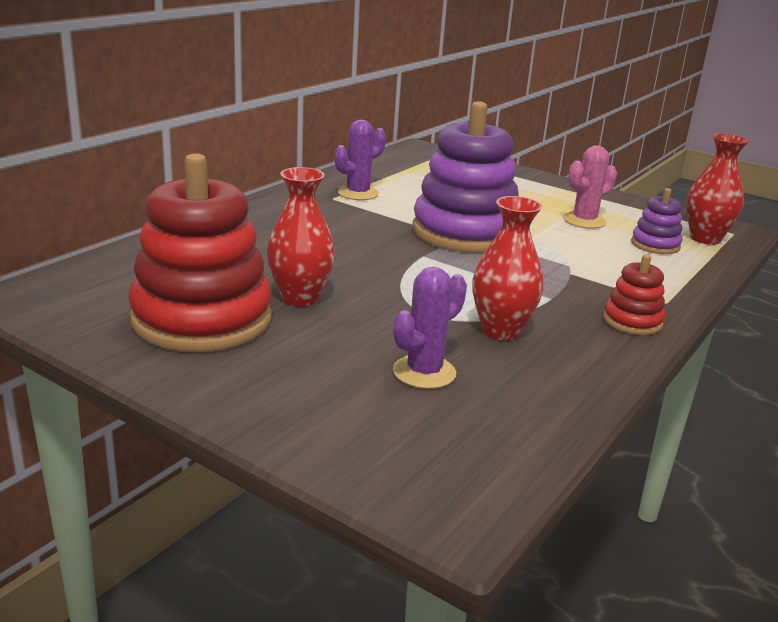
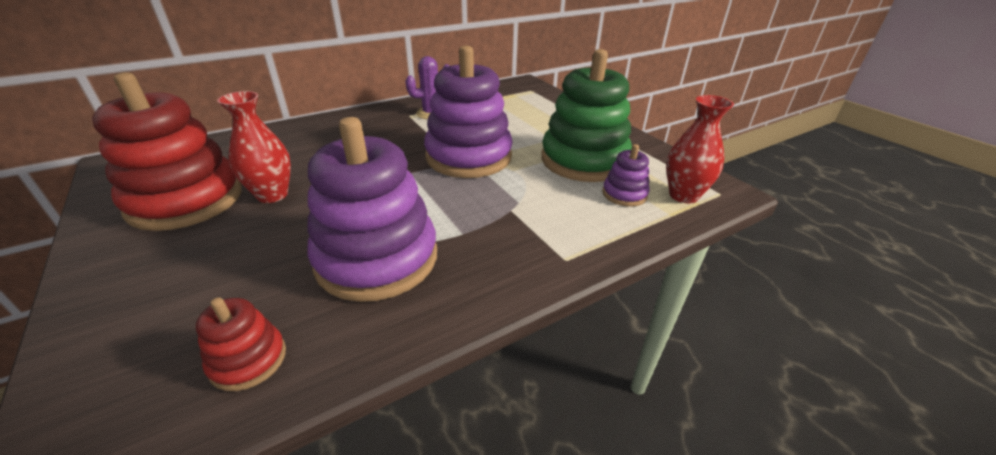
camera: 25 degrees right, 10 degrees up
(424, 372) = (260, 288): purple cactus -> none
(501, 330) = (377, 258): red vase -> purple stacking toy
(584, 221) = (584, 160): pink cactus -> green stacking toy
(632, 321) = (507, 275): red stacking toy -> red stacking toy (248, 360)

